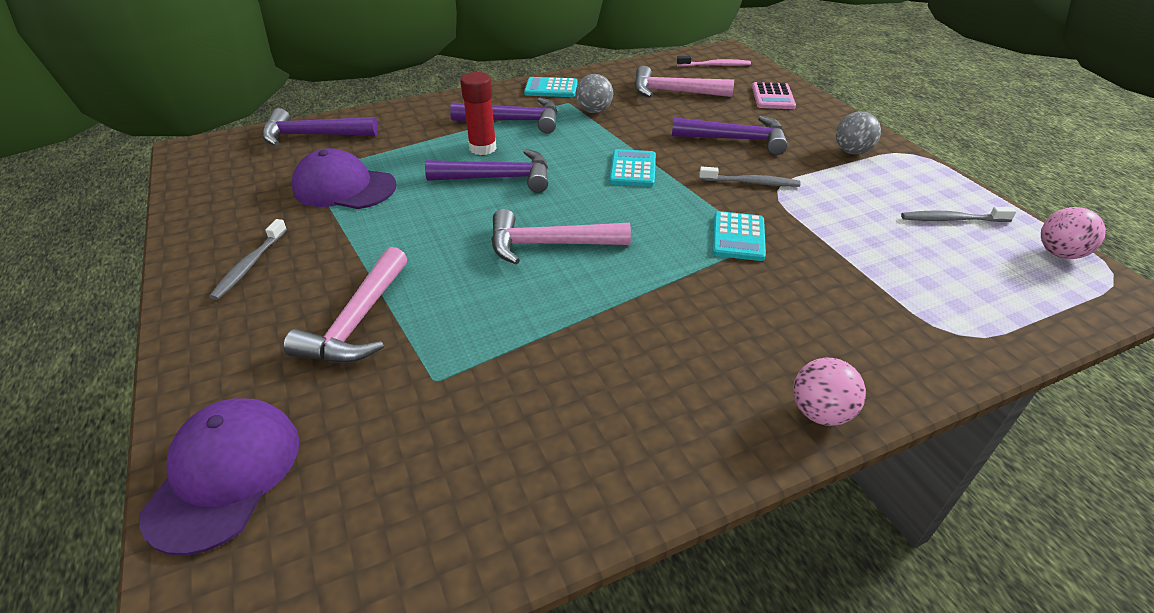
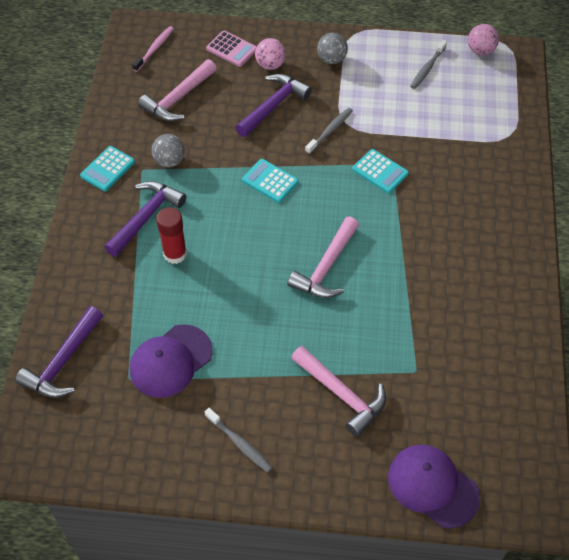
camera: 60 degrees left, 15 degrees up
(498, 178) = (226, 261): purple hammer -> none
(820, 412) = (525, 222): pink ball -> pink ball (270, 65)

